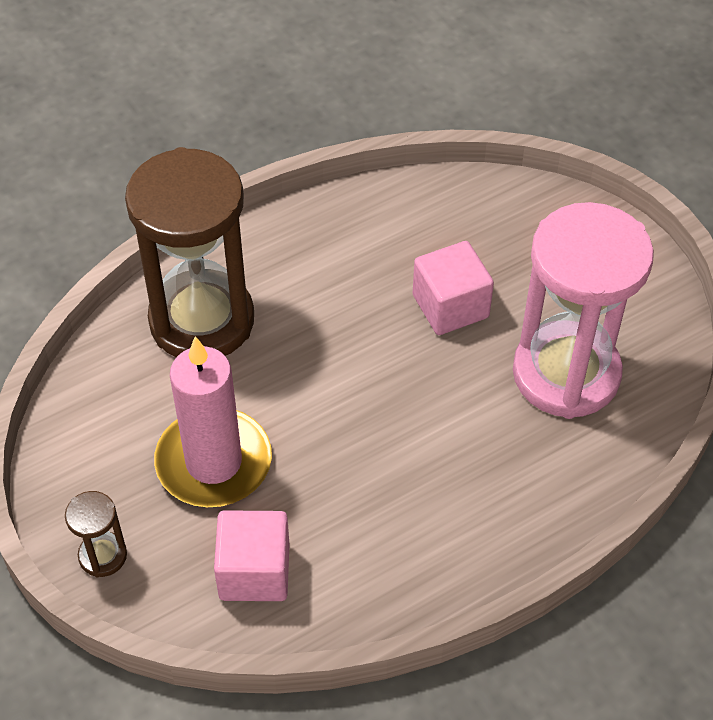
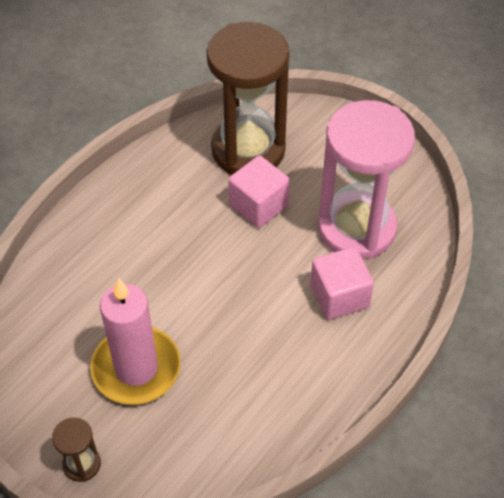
camera: 20 degrees left, 0 degrees up
(202, 320) = (85, 268): brown hourglass -> brown hourglass (248, 150)
(254, 572) = (199, 438): pink cube -> pink cube (339, 296)

